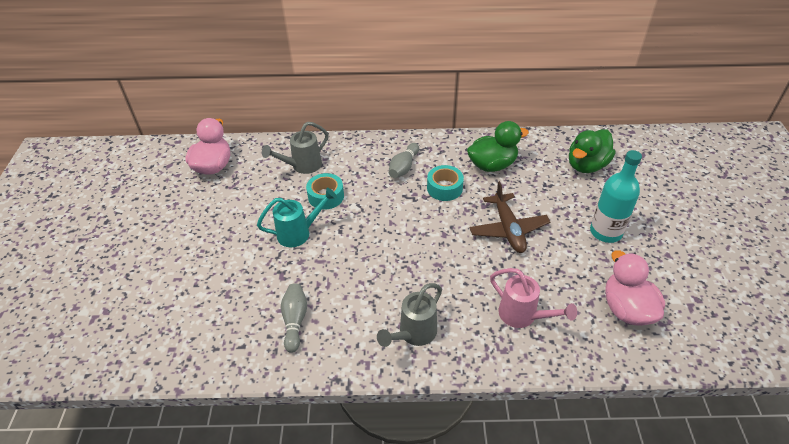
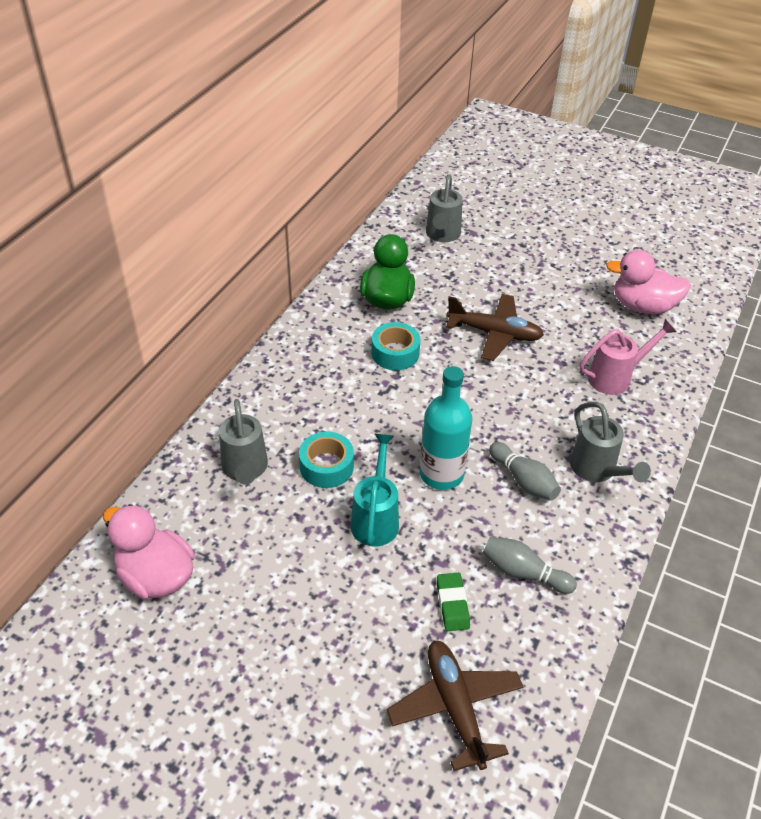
camera: 65 degrees left, 0 degrees up
(178, 321) = (455, 707): none -> brown plane
(252, 293) = (452, 604): none -> green eraser
(403, 167) = (331, 372): grey bowling pin -> grey bowling pin (523, 480)
(586, 165) = (442, 235): green duck -> grey watering can
(605, 232) = (543, 270): turquoise bottle -> turquoise bottle (441, 474)

